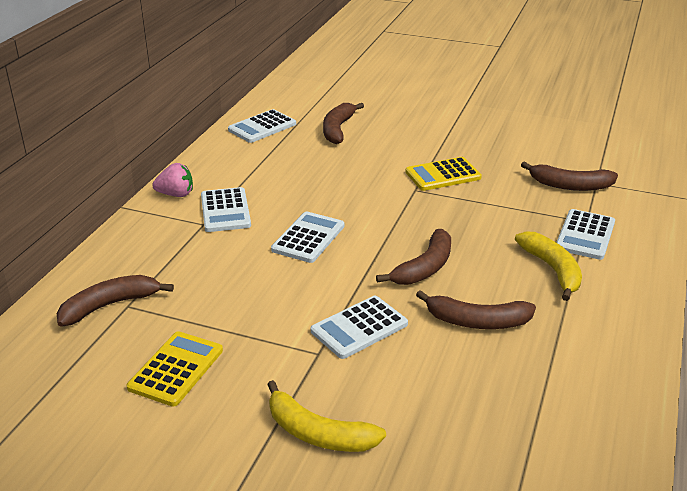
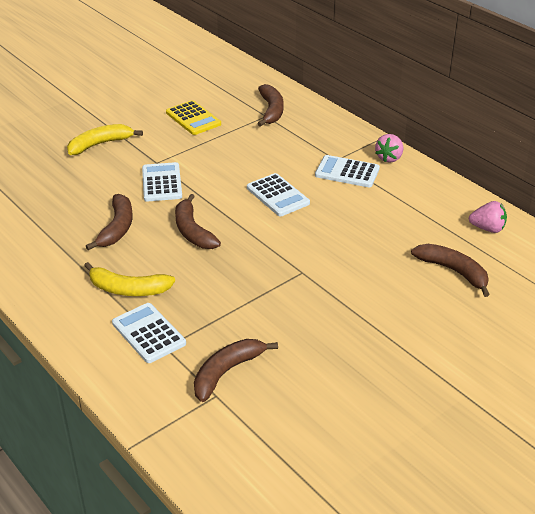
camera: 120 degrees right, 5 degrees up
(262, 127) = (487, 228): white calculator -> pink strawberry
(443, 175) = (313, 299): yellow calculator -> none
(477, 321) = (117, 228): brown banana -> brown banana turned 150 degrees clockwise

